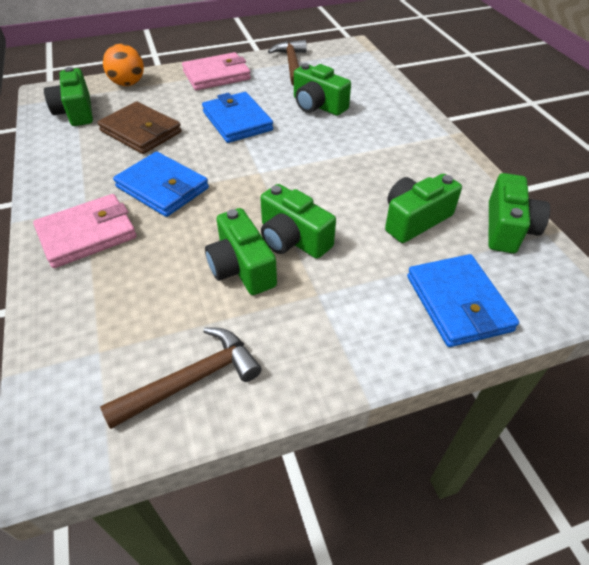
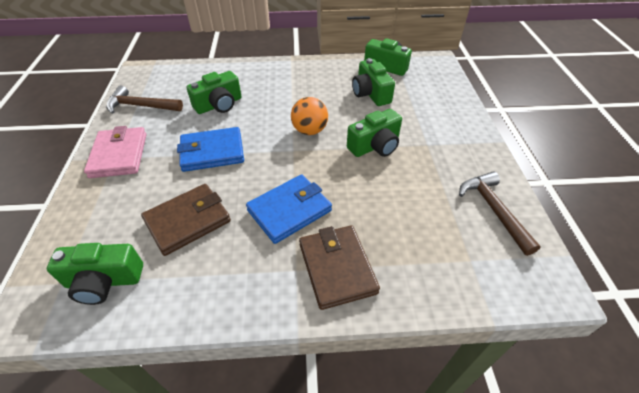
camera: 75 degrees left, 0 degrees up
(87, 234) = (337, 268): pink wallet -> brown wallet
(128, 84) = (75, 228): orange ball -> orange ball (309, 130)
(241, 268) = (398, 174): green camera -> none
(458, 303) = (440, 96): blue wallet -> none

